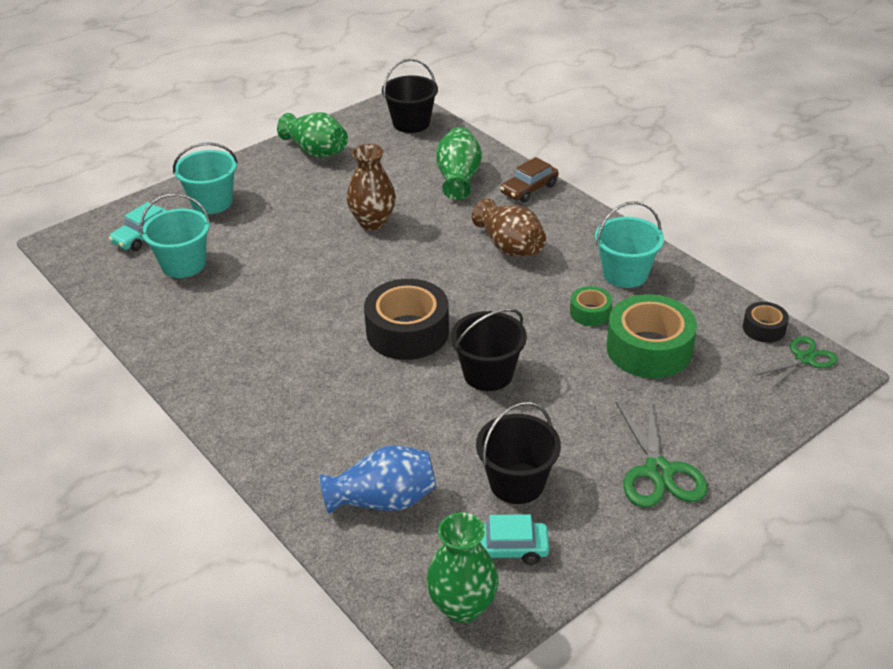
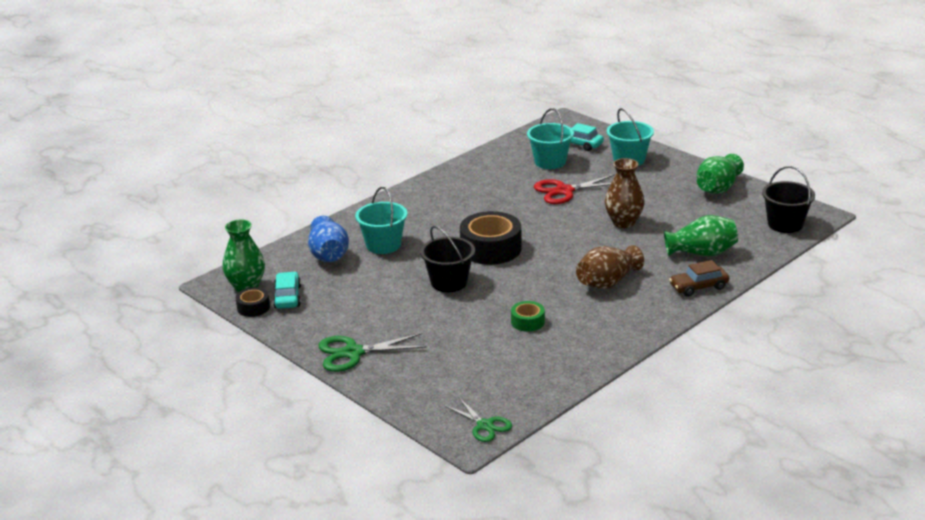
camera: 85 degrees right, 10 degrees down
(273, 259) = (564, 191): none -> red scissors
(517, 483) = (343, 299): black bucket -> none
(529, 189) = (698, 287): brown car -> brown car turned 60 degrees counterclockwise
(625, 274) = (584, 337): turquoise bucket -> turquoise bucket (383, 245)
(649, 349) = (486, 349): green tape -> none
(764, 328) = (522, 406): black tape -> black tape (253, 307)

